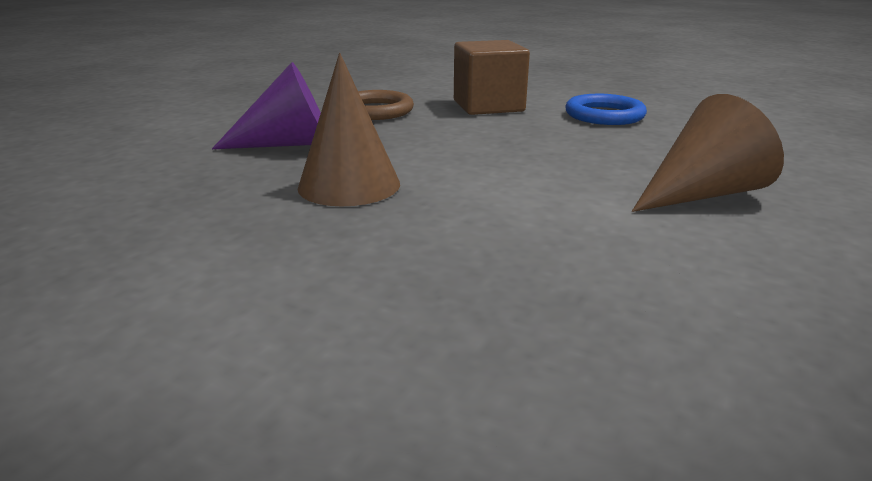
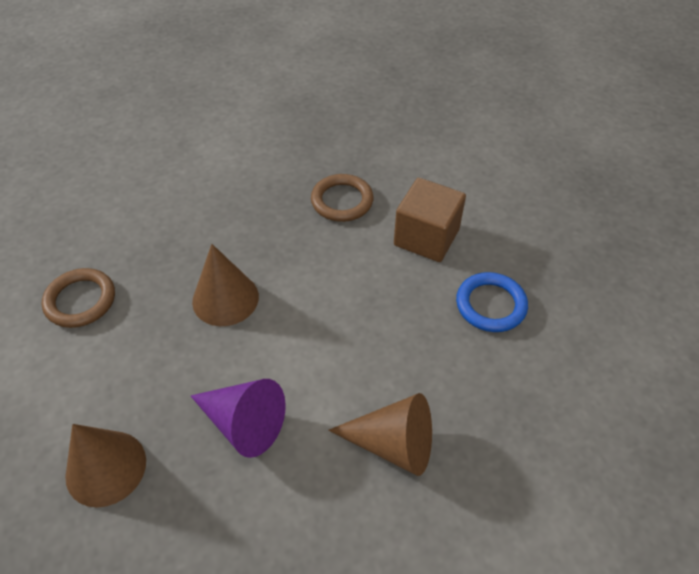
camera: 40 degrees right, 25 degrees up
(110, 256) = (80, 300): none -> brown ring
(289, 144) = (245, 224): purple cone -> purple cone (244, 423)
(423, 376) = (106, 468): none -> brown cone

